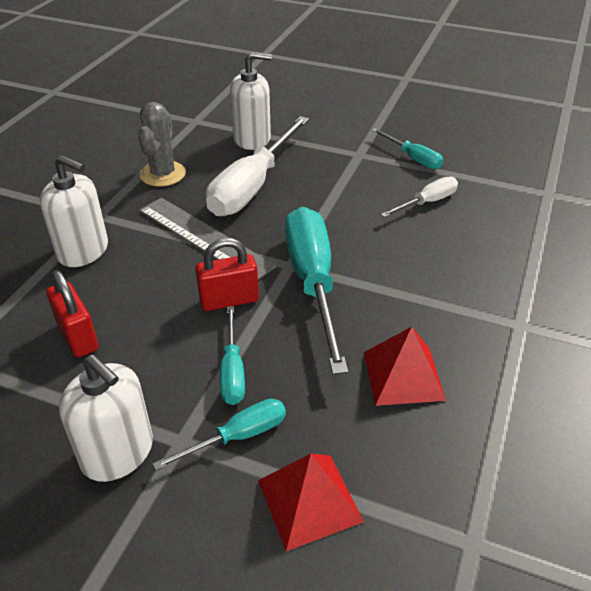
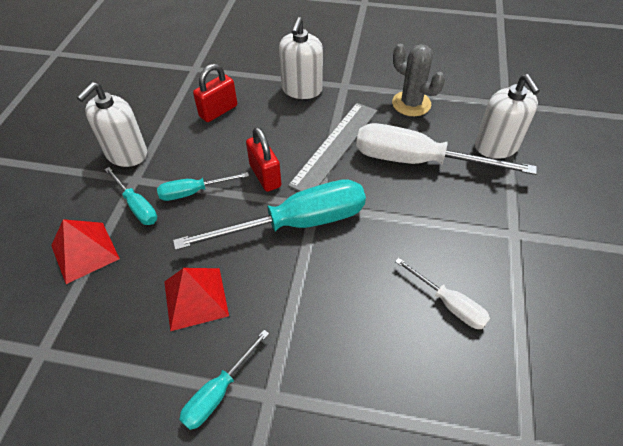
camera: 80 degrees right, 10 degrees up
(163, 174) = (411, 104): grey cactus -> grey cactus turned 45 degrees clockwise
(413, 158) = (532, 285): turquoise screwdriver -> turquoise screwdriver (218, 392)

